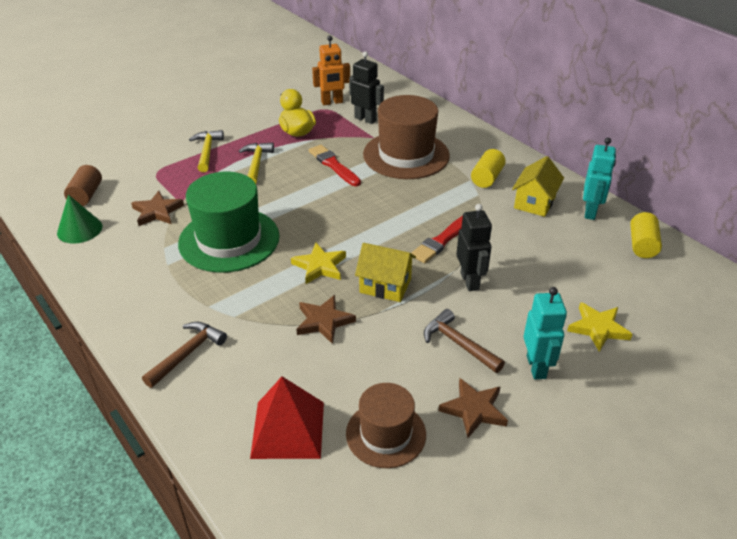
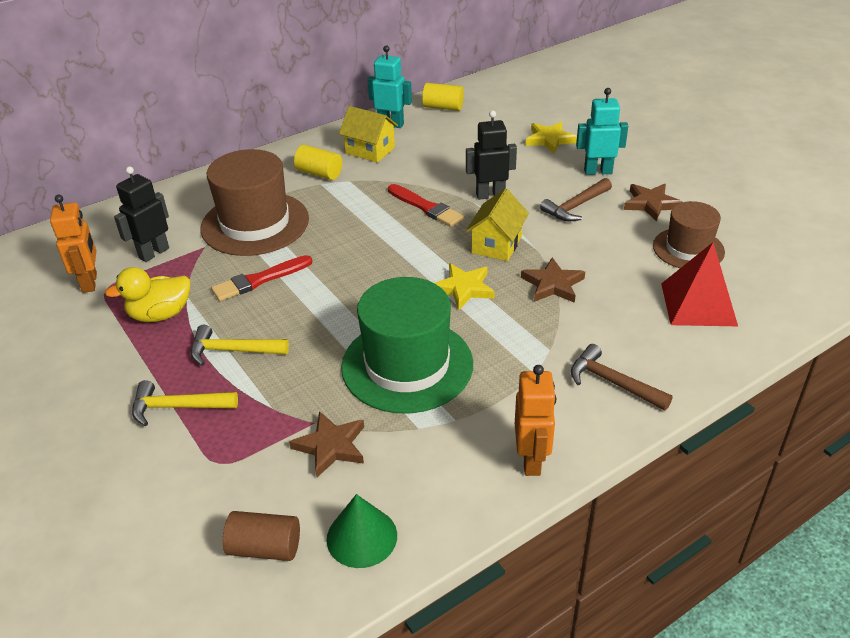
camera: 85 degrees left, 0 degrees up
(116, 303) = (531, 460): none -> orange robot

